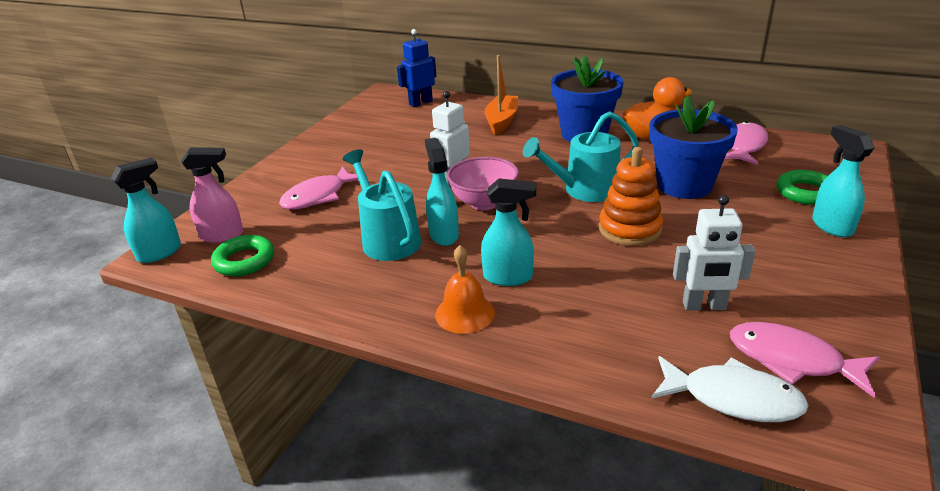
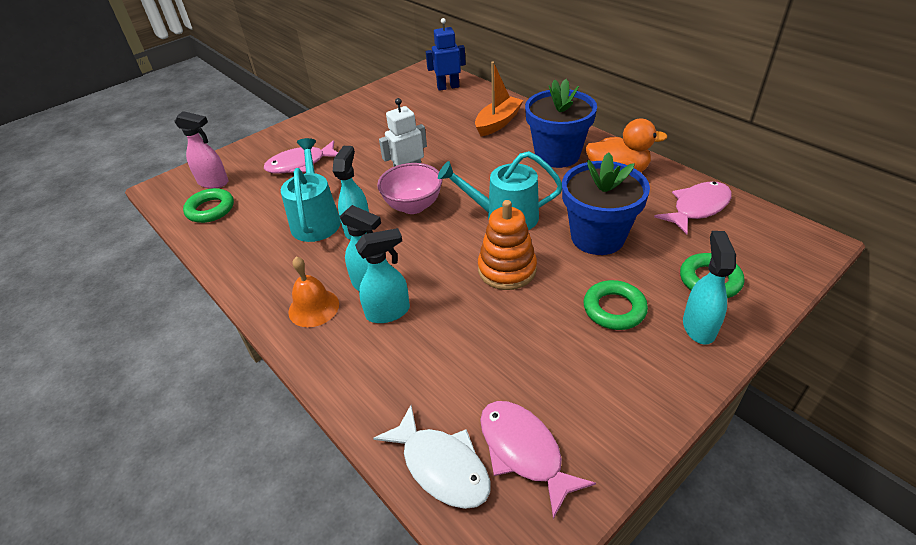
camera: 25 degrees right, 10 degrees up
(160, 253) = (167, 186): turquoise spray bottle -> turquoise spray bottle (388, 312)
(704, 306) = (499, 369): white robot -> none
(753, 233) = (614, 309): none -> green ring

